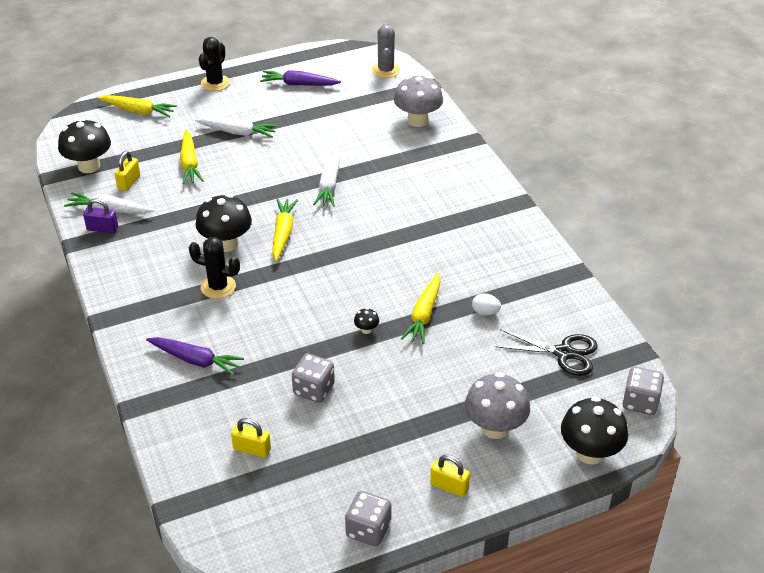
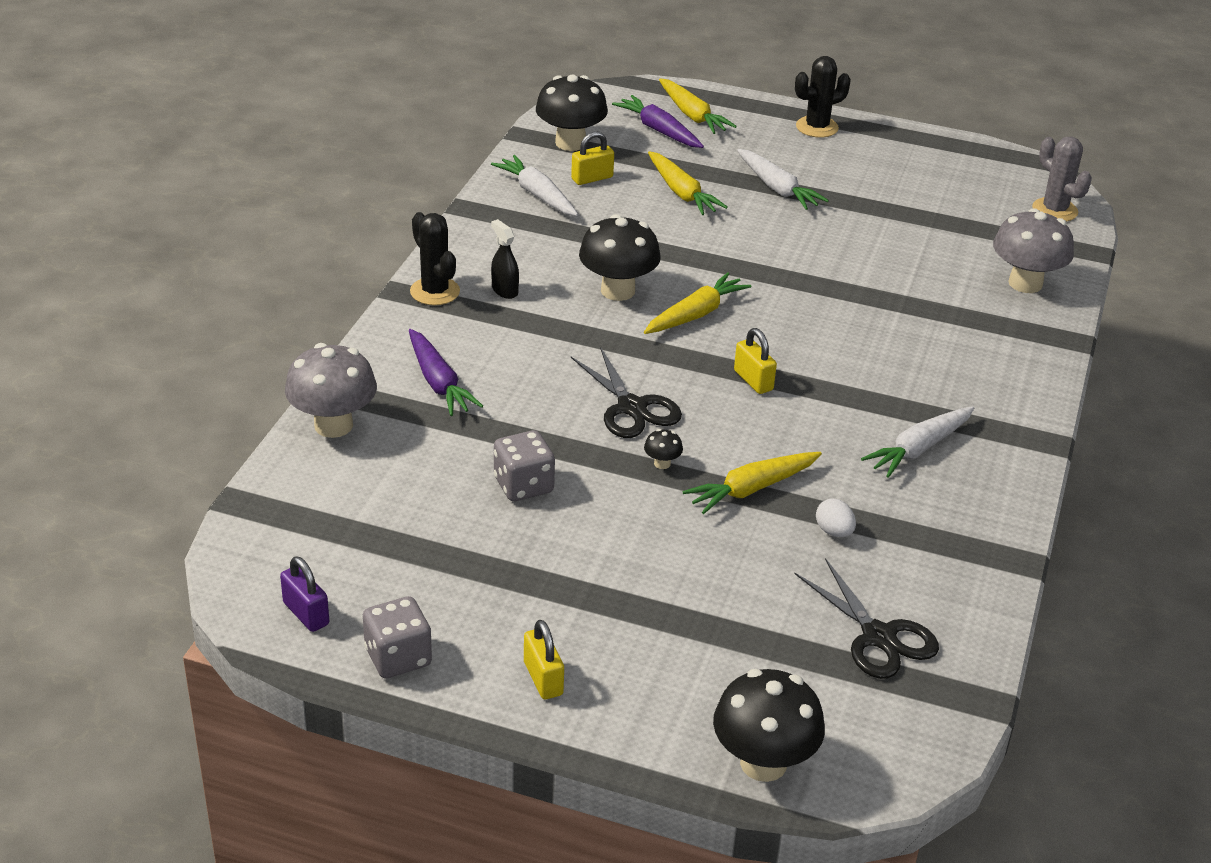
camera: 40 degrees right, 5 degrees down
(102, 229) = (507, 208): purple padlock -> purple padlock (306, 613)
(164, 281) = (504, 290): none -> black spray bottle
(189, 163) = (681, 192): yellow carrot -> yellow carrot turned 60 degrees counterclockwise
(218, 287) = (554, 327): black cactus -> black cactus (435, 292)
(252, 449) = (383, 500): yellow padlock -> yellow padlock (753, 380)
(299, 84) = (918, 174): purple carrot -> purple carrot (659, 130)
(314, 308) = (631, 407): none -> black scissors
(329, 185) = (817, 294): white carrot -> white carrot (919, 449)
(386, 70) = (1054, 210): grey cactus -> grey cactus turned 75 degrees counterclockwise
(495, 428) = (679, 657): grey mushroom -> grey mushroom (333, 425)
(640, 402) = (910, 755): grey dice -> none

